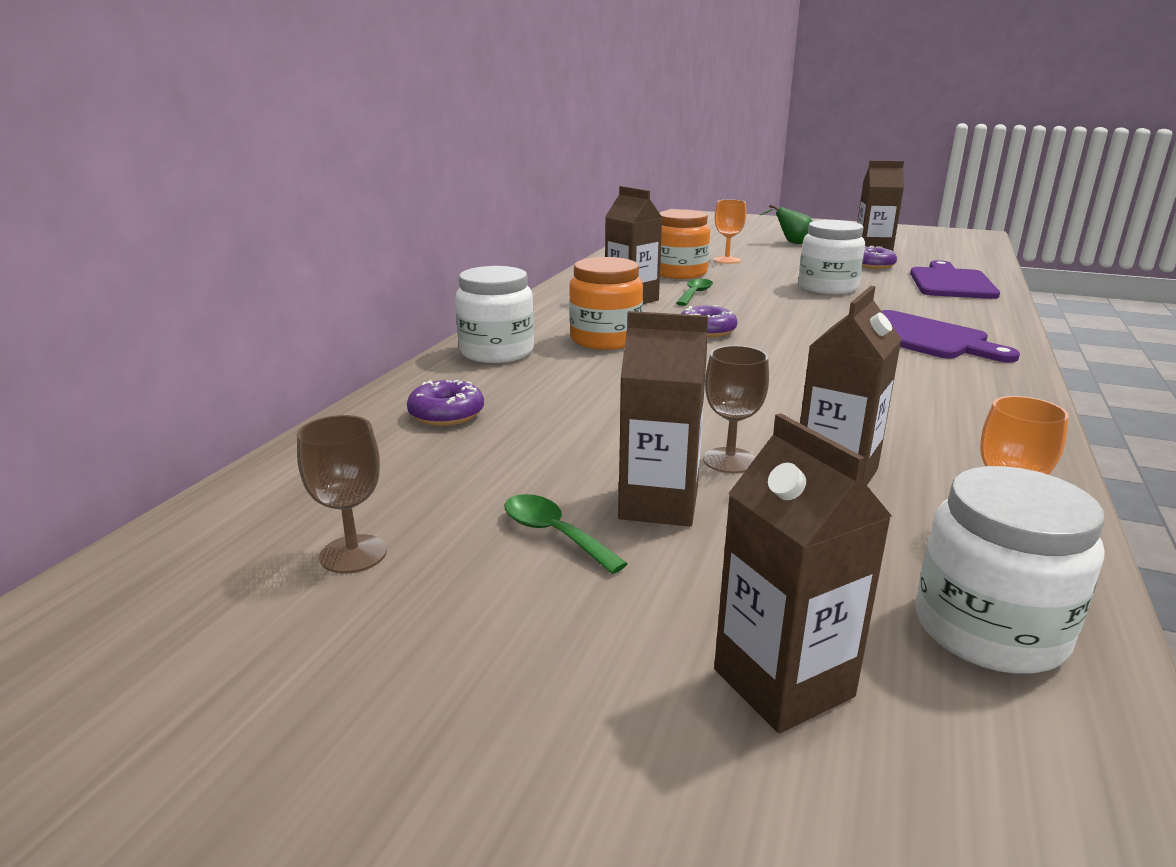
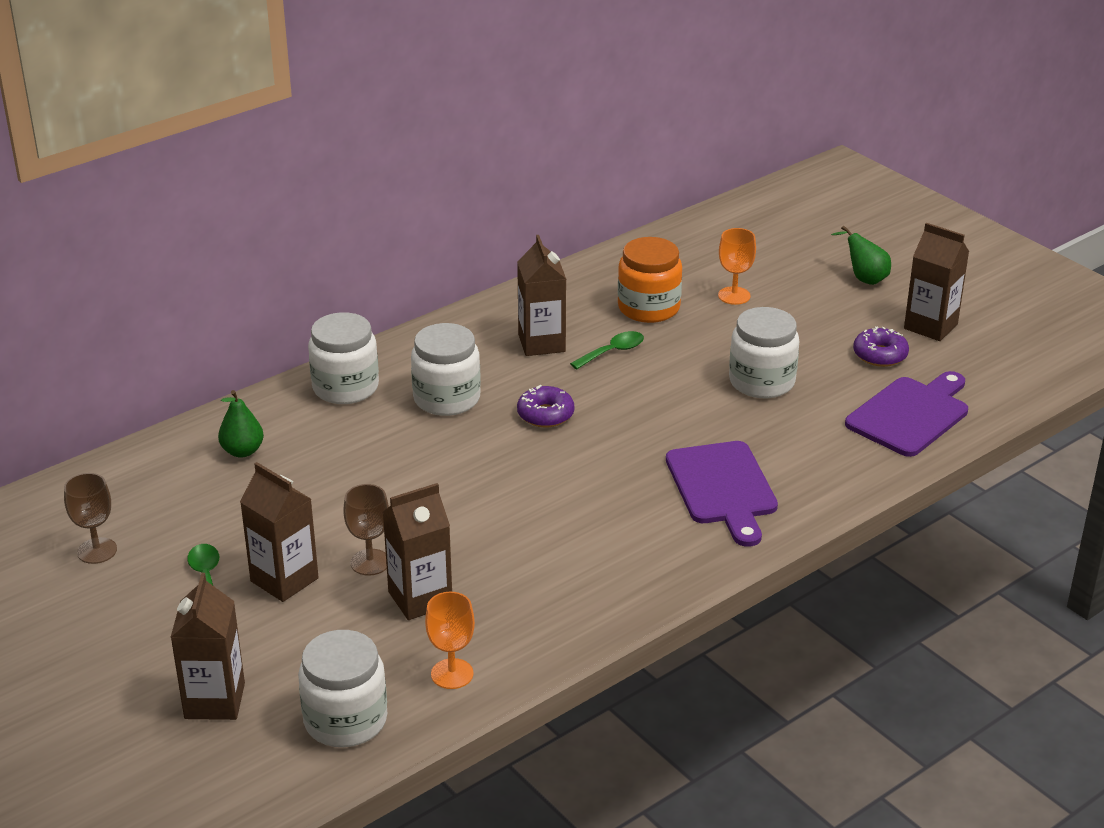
camera: 30 degrees right, 10 degrees up
(446, 414) = (242, 451): purple donut -> green pear
(605, 339) = (447, 398): orange jar -> white jar

